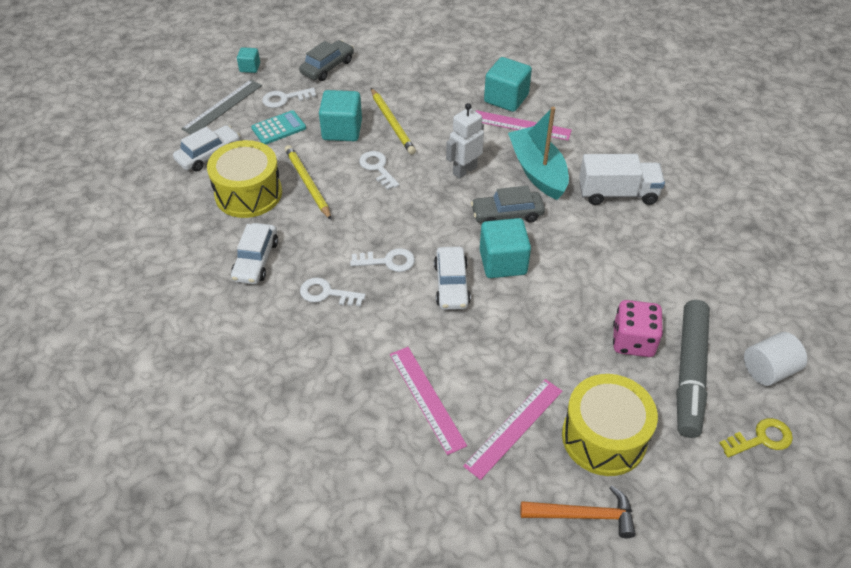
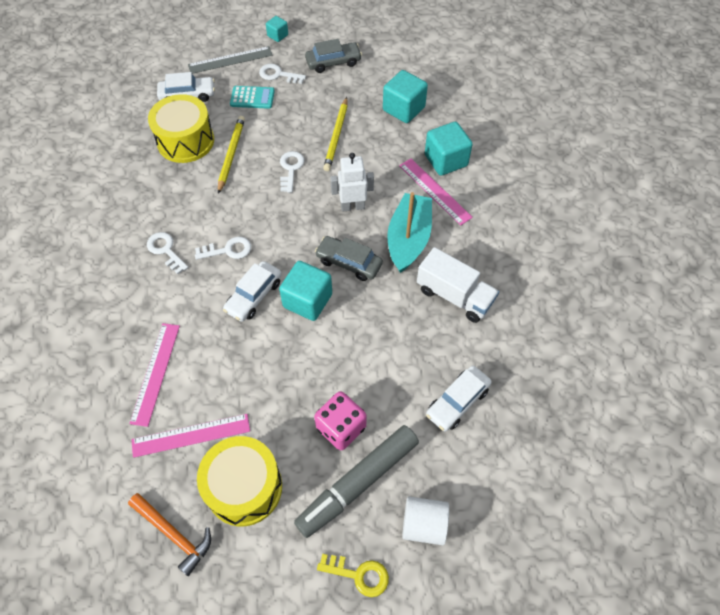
camera: 35 degrees right, 10 degrees up
(256, 260) = (144, 197): white car -> white car (457, 402)
(342, 130) = (295, 123): turquoise cube -> turquoise cube (403, 109)
(388, 261) = (228, 250): white key -> white key turned 45 degrees counterclockwise

